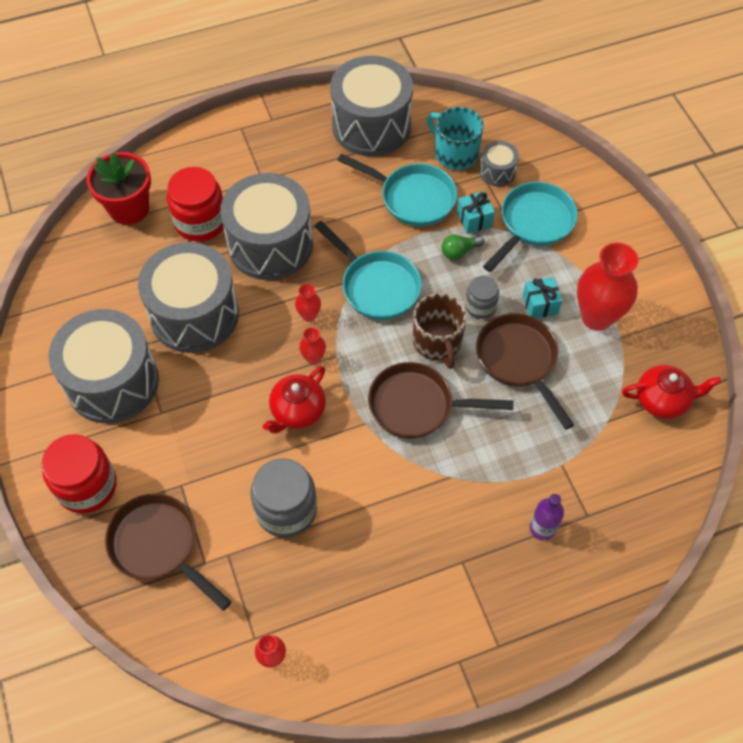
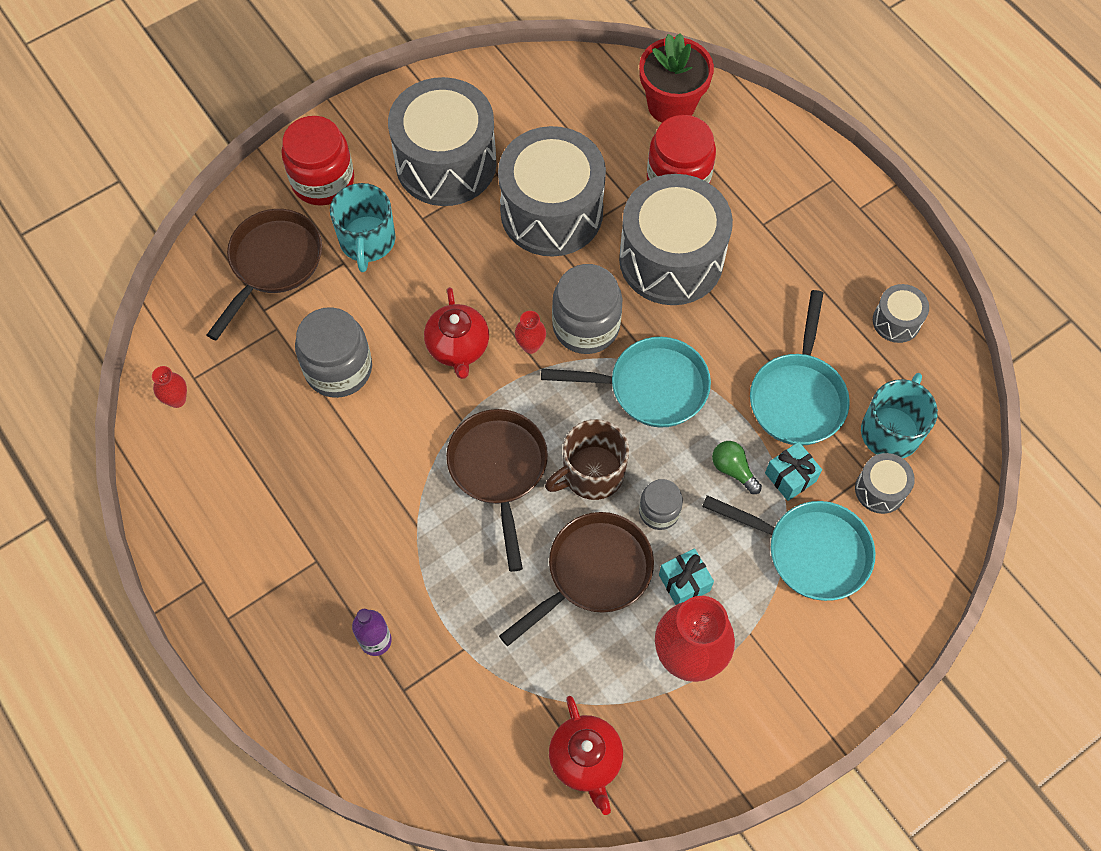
camera: 75 degrees right, 5 degrees up
(166, 461) = (367, 241): none -> turquoise mug
(297, 411) = (458, 347): red teapot -> red teapot turned 120 degrees counterclockwise
(309, 315) = (586, 326): red vase -> grey jar
(371, 125) = (896, 321): grey drum -> grey drum, size x0.45
(376, 286) = (650, 387): turquoise pan -> turquoise pan turned 120 degrees counterclockwise

